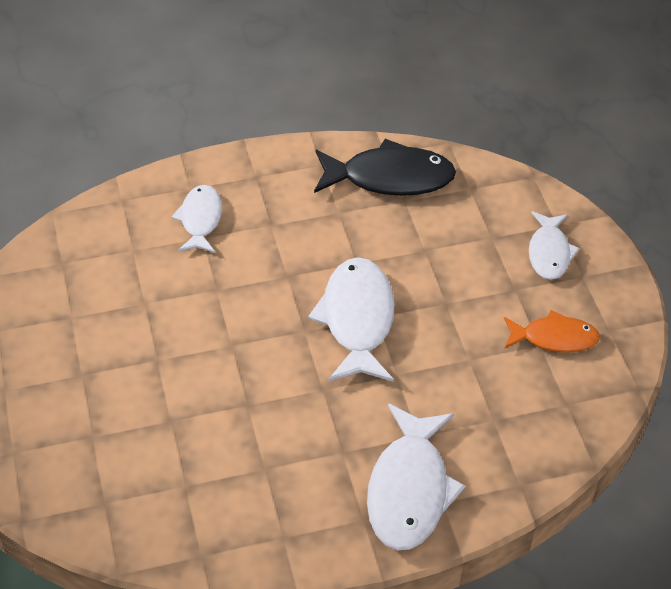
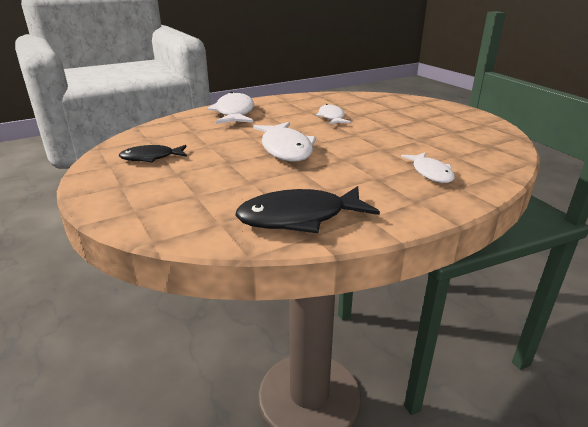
camera: 165 degrees right, 20 degrees down
(549, 253) = (147, 193): white fish -> white fish (331, 117)
(554, 338) = (151, 158): orange fish -> black fish

